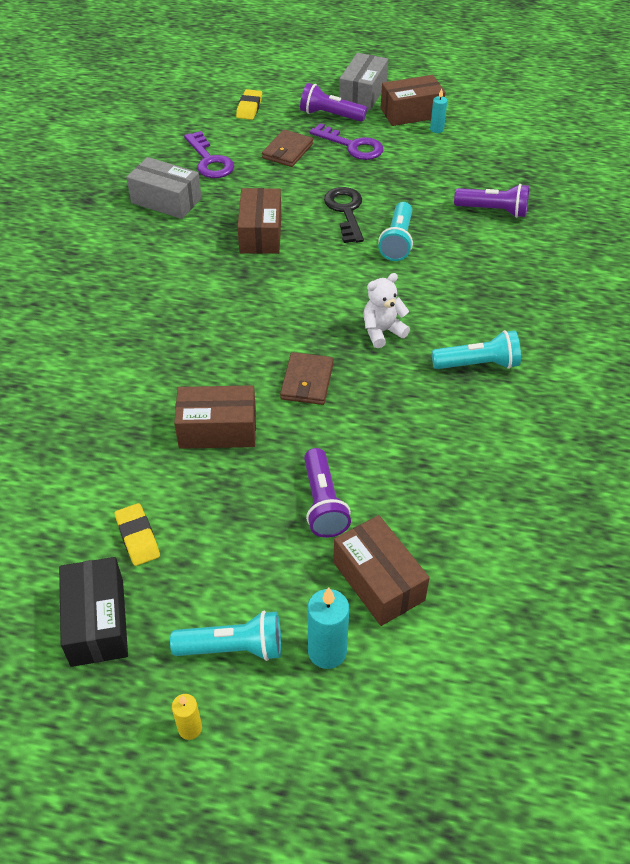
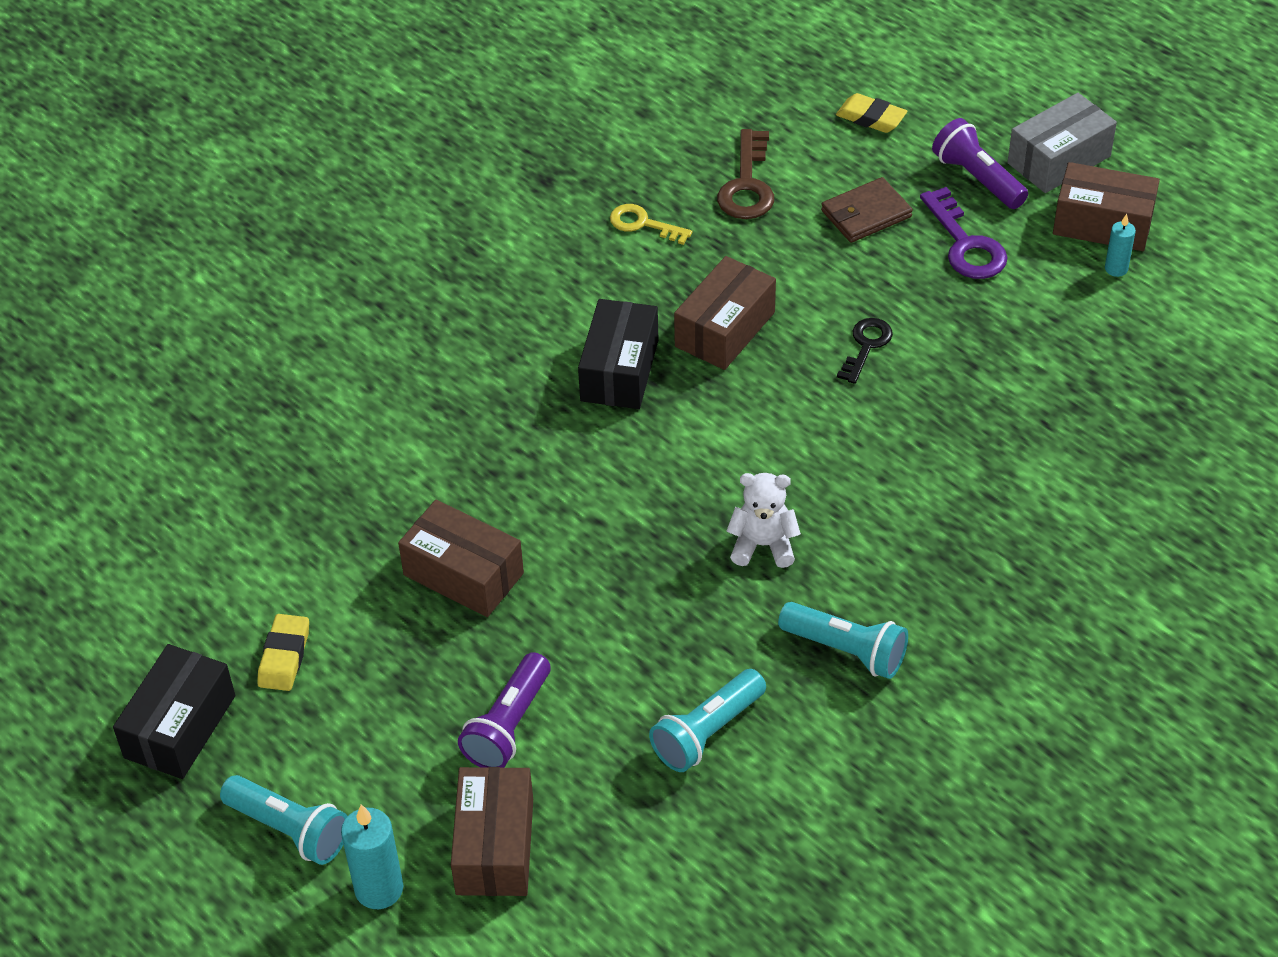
camera: 35 degrees right, 0 degrees up
(166, 200) = (643, 224): grey box -> yellow key
(190, 728) = (188, 885): yellow candle -> none
(209, 161) = (747, 185): purple key -> brown key
(218, 278) = (619, 370): none -> black box
(249, 108) = (871, 118): yellow eraser -> yellow eraser turned 75 degrees clockwise
(307, 381) = (614, 565): brown wallet -> none
(345, 211) = (866, 346): black key -> black key, size x0.66
(397, 241) = (897, 424): turquoise flashlight -> turquoise flashlight (707, 732)
(493, 210) = (1077, 439): purple flashlight -> none

